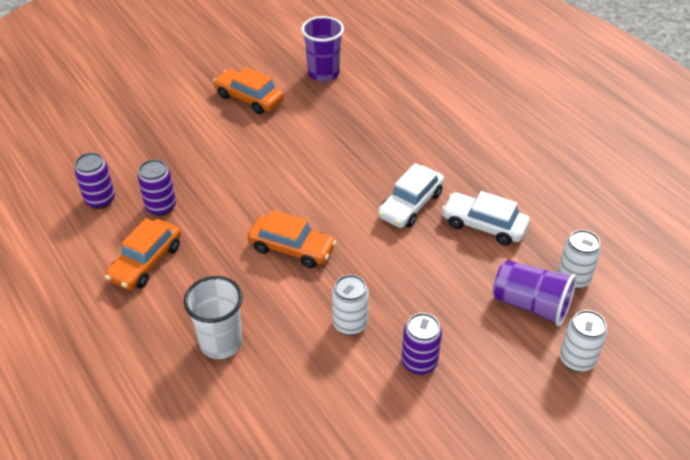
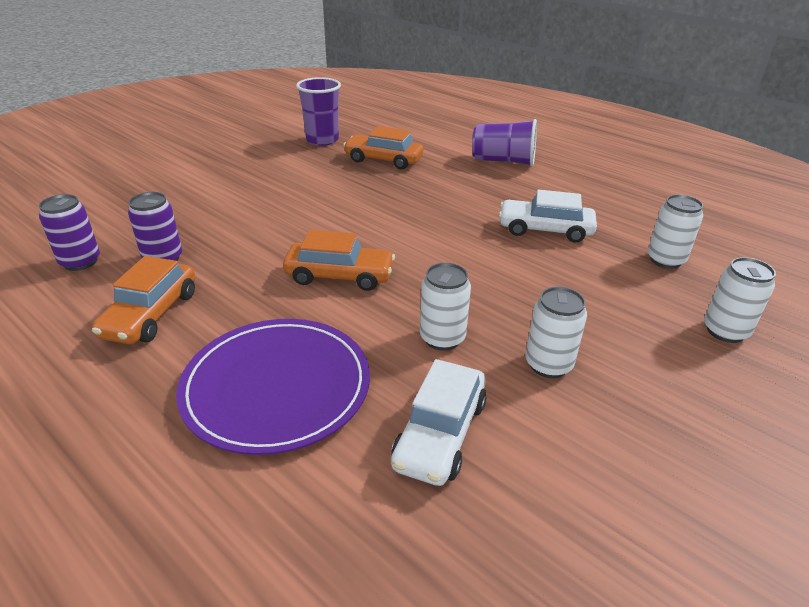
camera: 15 degrees left, 10 degrees down
(221, 343) = (276, 387): white cup -> purple plate
(249, 98) = (249, 163): orange car -> orange car (383, 160)
(410, 205) = (458, 223): white car -> white car (440, 433)
(419, 362) = (548, 365): purple can -> white can
(531, 305) = (639, 288): purple cup -> purple cup (503, 161)

